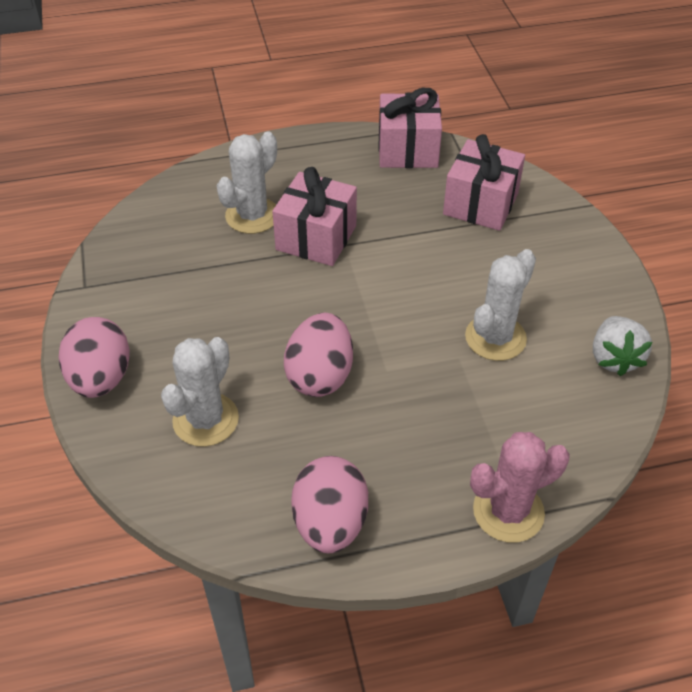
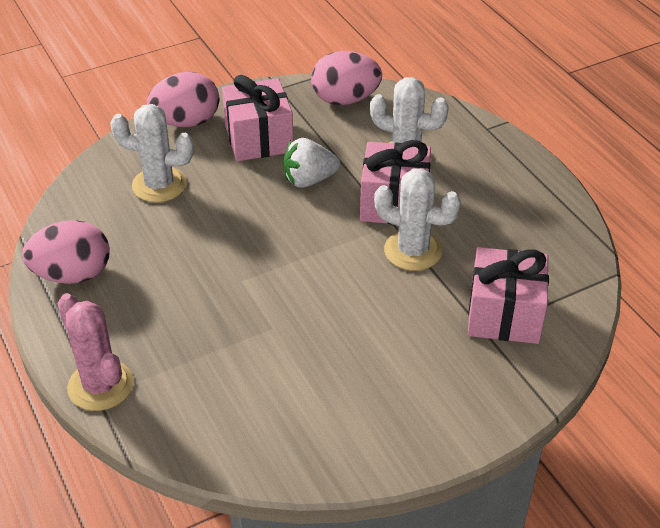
camera: 75 degrees right, 5 degrees down
(320, 375) = (223, 239): pink egg -> pink egg (345, 100)
(407, 150) = (563, 244): pink gift -> pink gift (259, 139)
(495, 338) = (307, 351): white cactus -> white cactus (413, 251)
(614, 358) = (309, 452): white strawberry -> white strawberry (309, 180)

